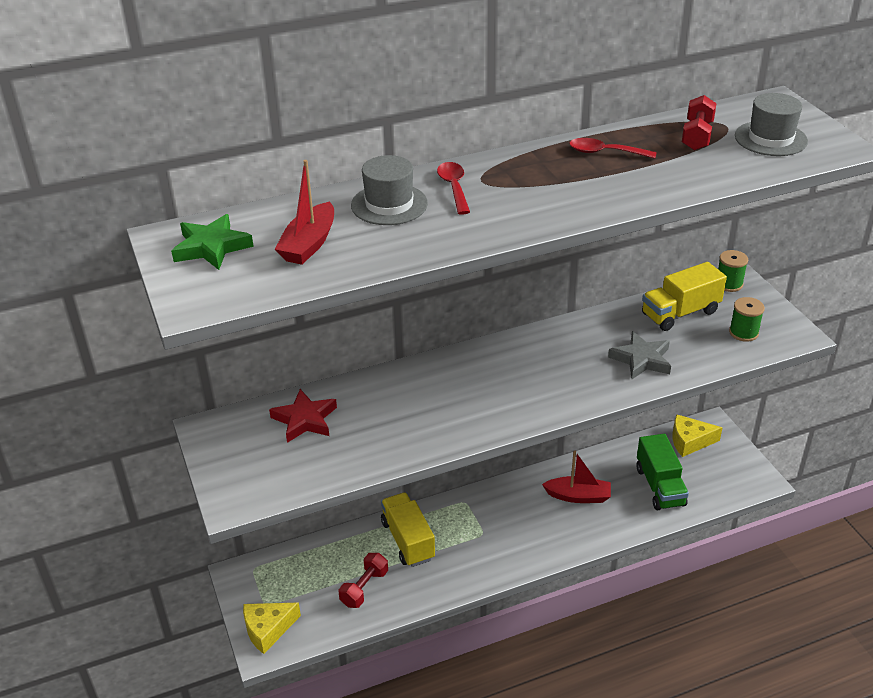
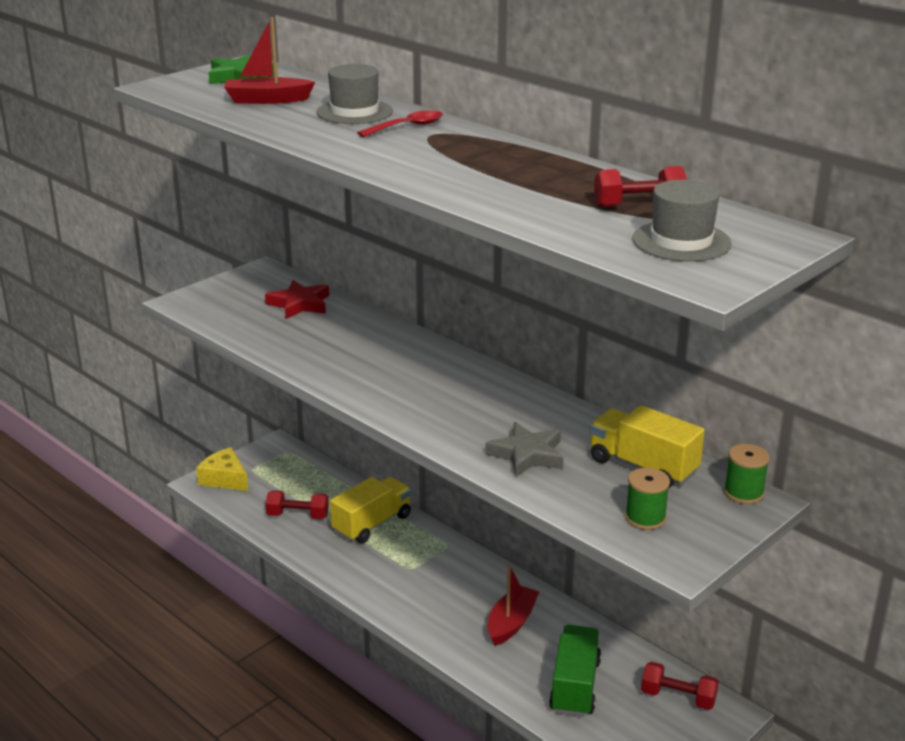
camera: 65 degrees right, 10 degrees down
(578, 496) = (511, 623): red boat -> red boat turned 135 degrees counterclockwise
(605, 152) = (545, 171): red spoon -> none
(660, 486) = (575, 686): green truck -> green truck turned 135 degrees clockwise
(690, 441) = (678, 697): yellow cheese -> red dumbbell

